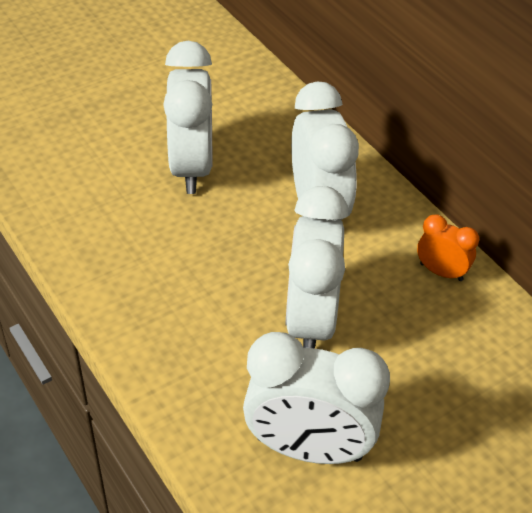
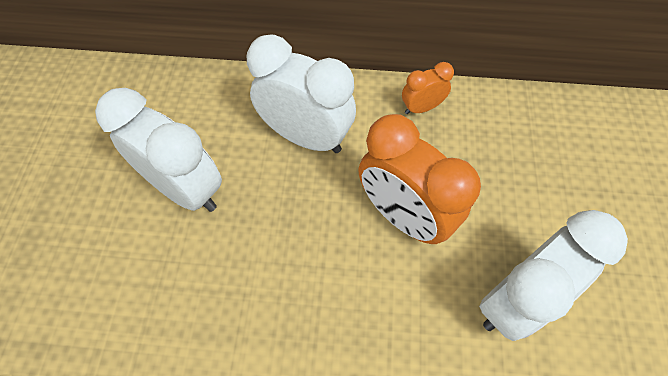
camera: 50 degrees left, 15 degrees up
(310, 321) = (403, 216): white clock -> orange clock

